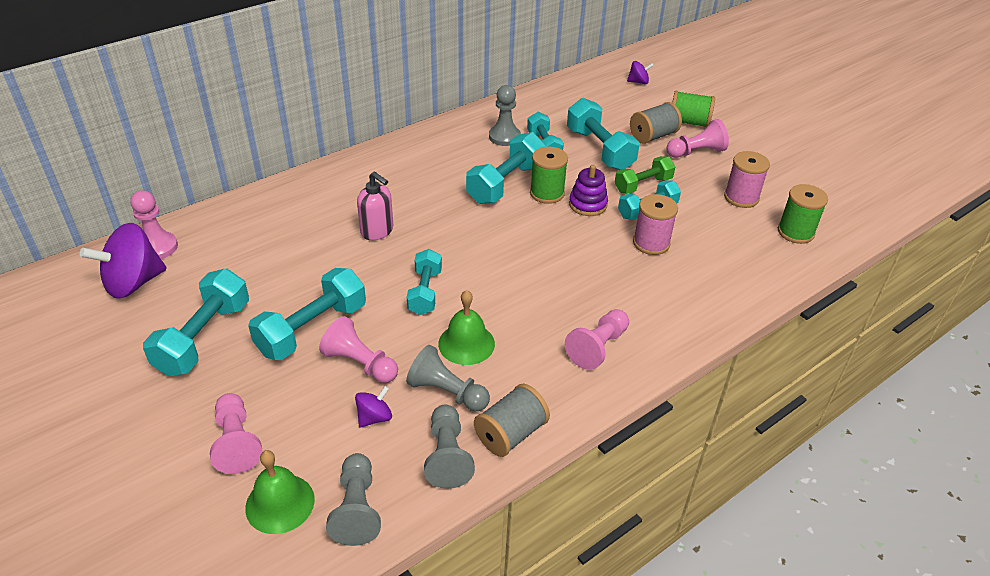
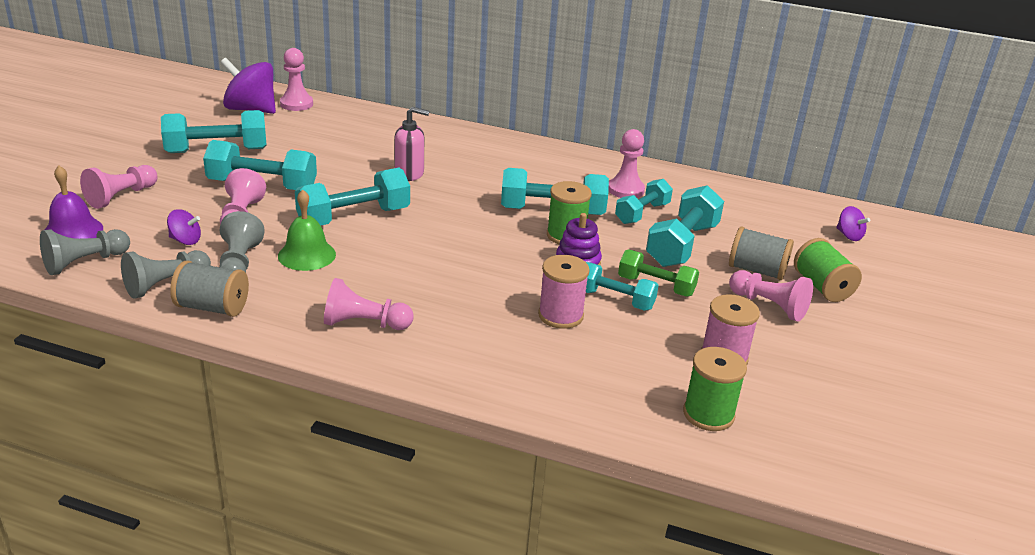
camera: 55 degrees right, 10 degrees down
(280, 503) = (73, 231): green bell -> purple bell
(377, 231) = (409, 174): pink soap dispenser -> pink soap dispenser turned 90 degrees counterclockwise
(425, 292) = (354, 217): turquoise dumbbell -> turquoise dumbbell, size x1.54
(504, 137) = (626, 190): grey pawn -> pink pawn

